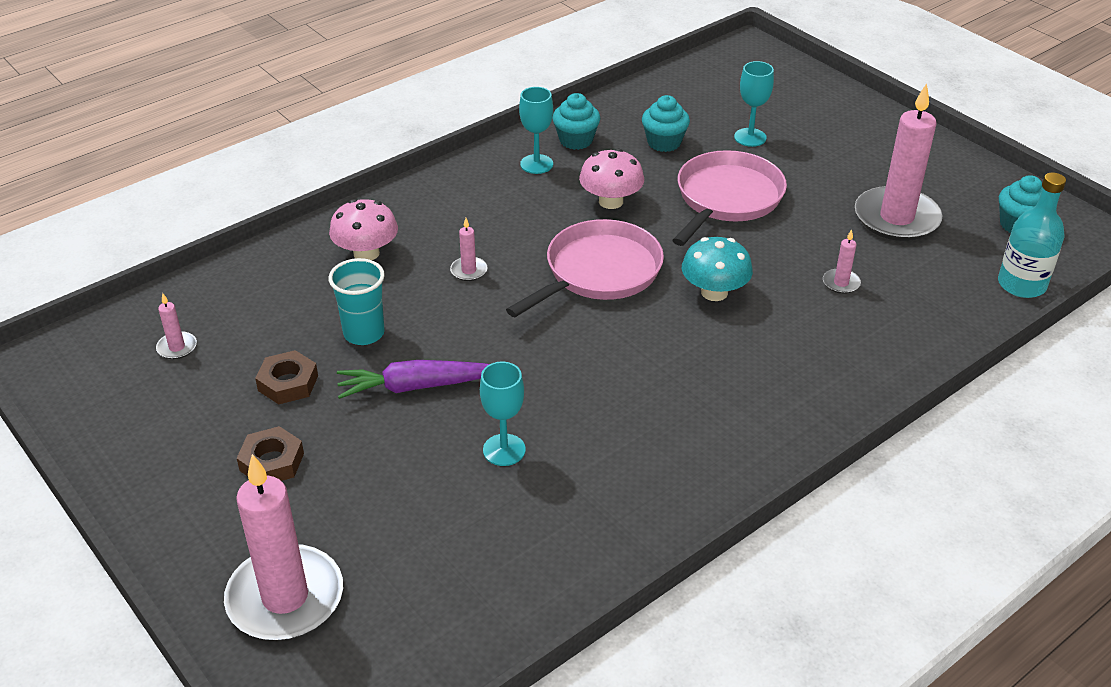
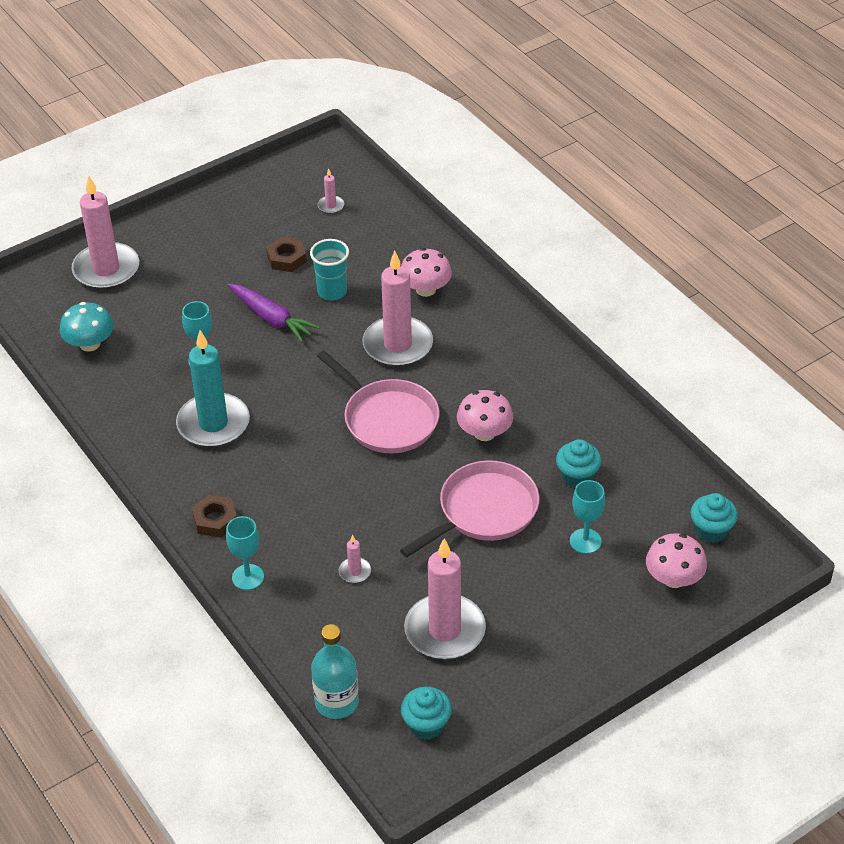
camera: 95 degrees right, 5 degrees up
(271, 462) = (215, 256): brown nut -> brown nut (215, 520)
(416, 386) = (272, 318): purple carrot -> purple carrot turned 135 degrees clockwise
(469, 271) = (398, 345): pink candle -> pink candle, size x2.42
(536, 164) = (544, 388): turquoise goblet -> turquoise goblet (248, 577)
(576, 140) = (582, 415): turquoise cupcake -> turquoise cupcake (711, 530)
(627, 425) = (213, 424): none -> turquoise candle
(714, 292) = (353, 487): turquoise mushroom -> turquoise mushroom (90, 344)
(726, 198) = (484, 511): pink pan -> pink pan turned 75 degrees counterclockwise
(781, 91) = (674, 578): none -> pink mushroom

